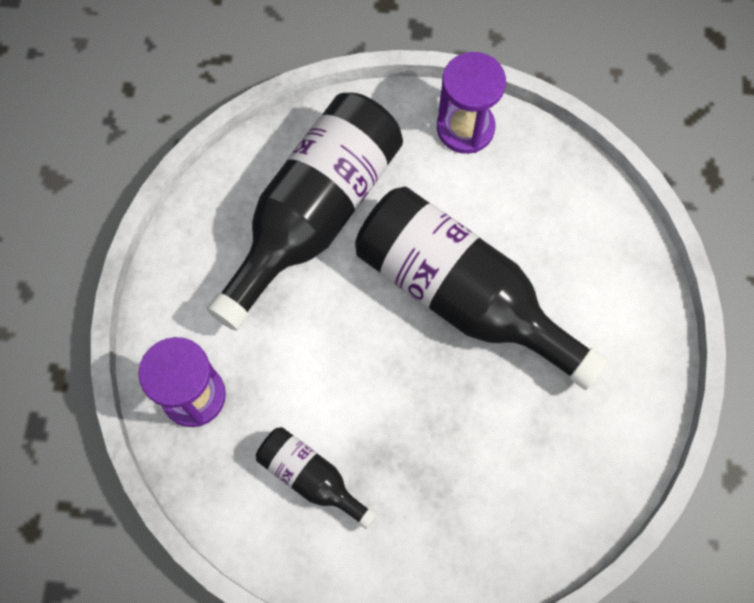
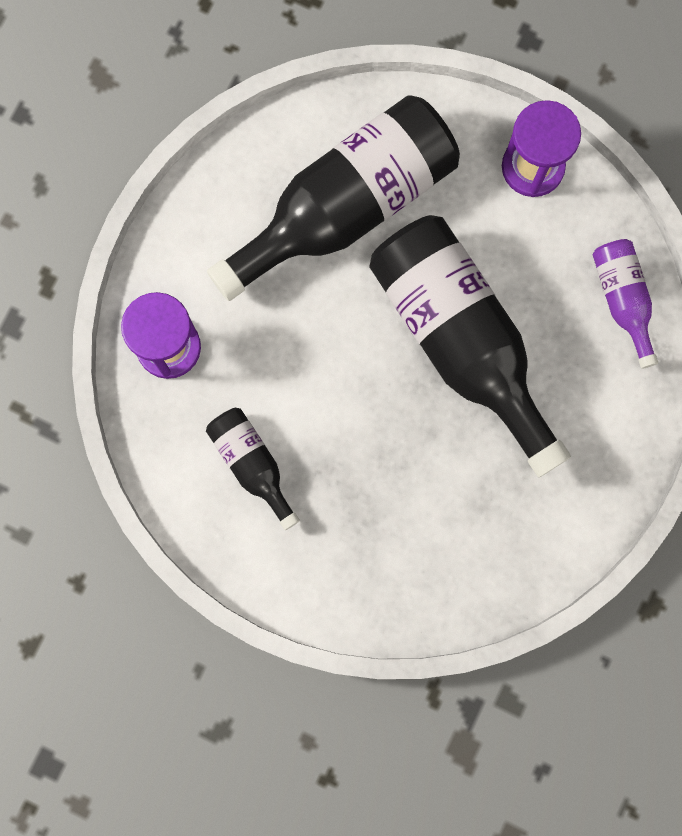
camera: 20 degrees right, 10 degrees up
(589, 211) = (623, 299): none -> purple bottle

